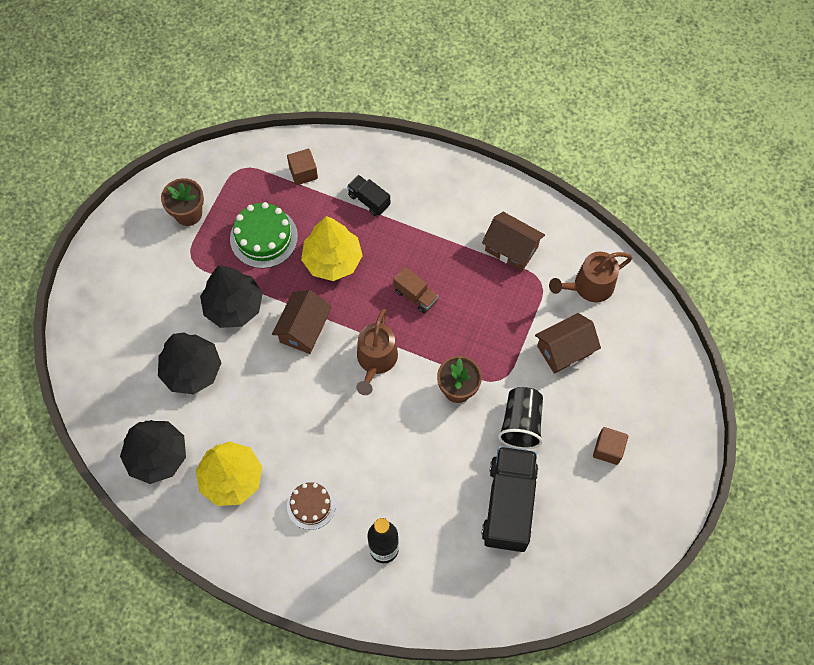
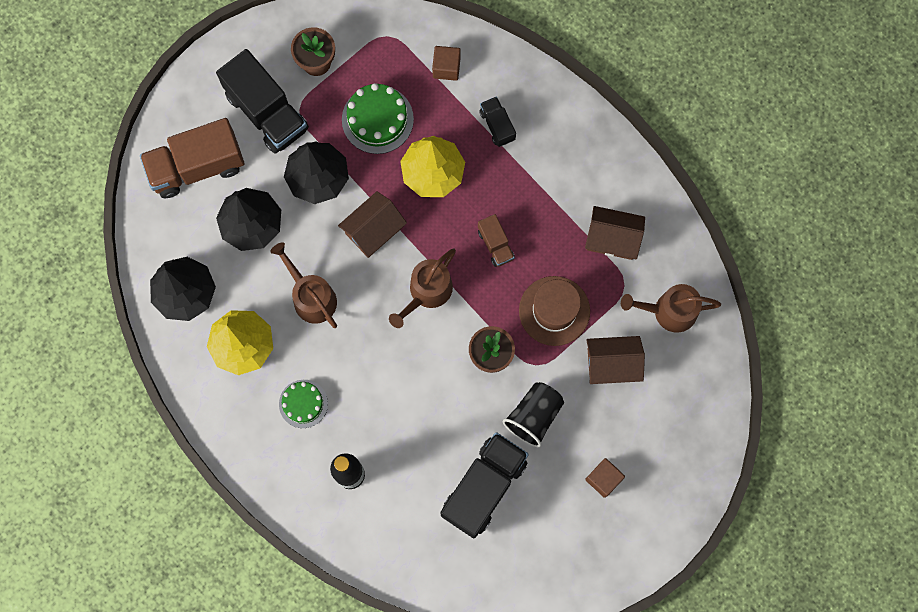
camera: 25 degrees right, 10 degrees up
(120, 343) = (197, 167): none -> brown truck
(163, 271) = (267, 112): none -> black truck
(275, 409) = (311, 297): none -> brown watering can
(311, 505) = (303, 403): brown cake -> green cake
(493, 328) = (554, 311): none -> brown hat
(511, 249) = (612, 238): brown house -> brown house turned 45 degrees counterclockwise

